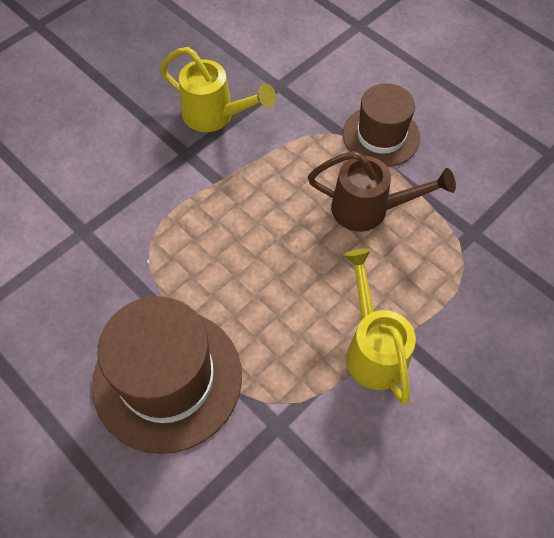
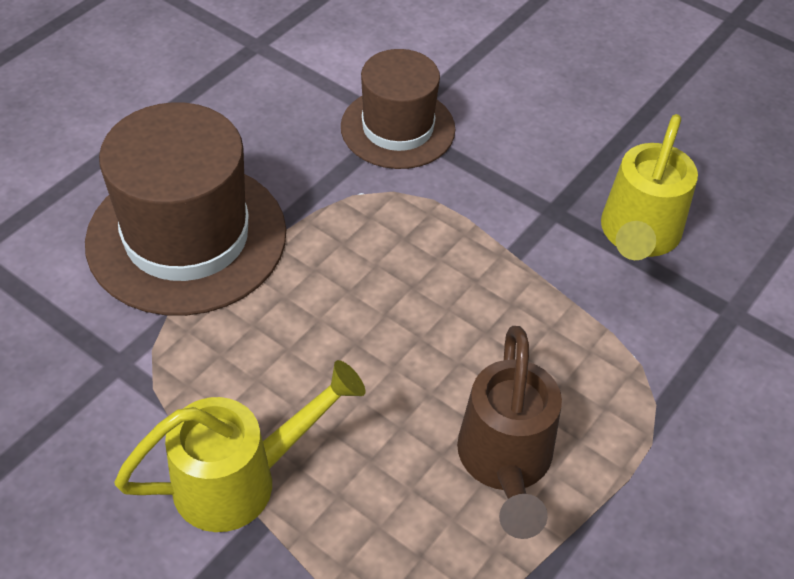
camera: 80 degrees right, 10 degrees down
(381, 136) = (674, 477): brown hat -> brown hat (397, 128)

